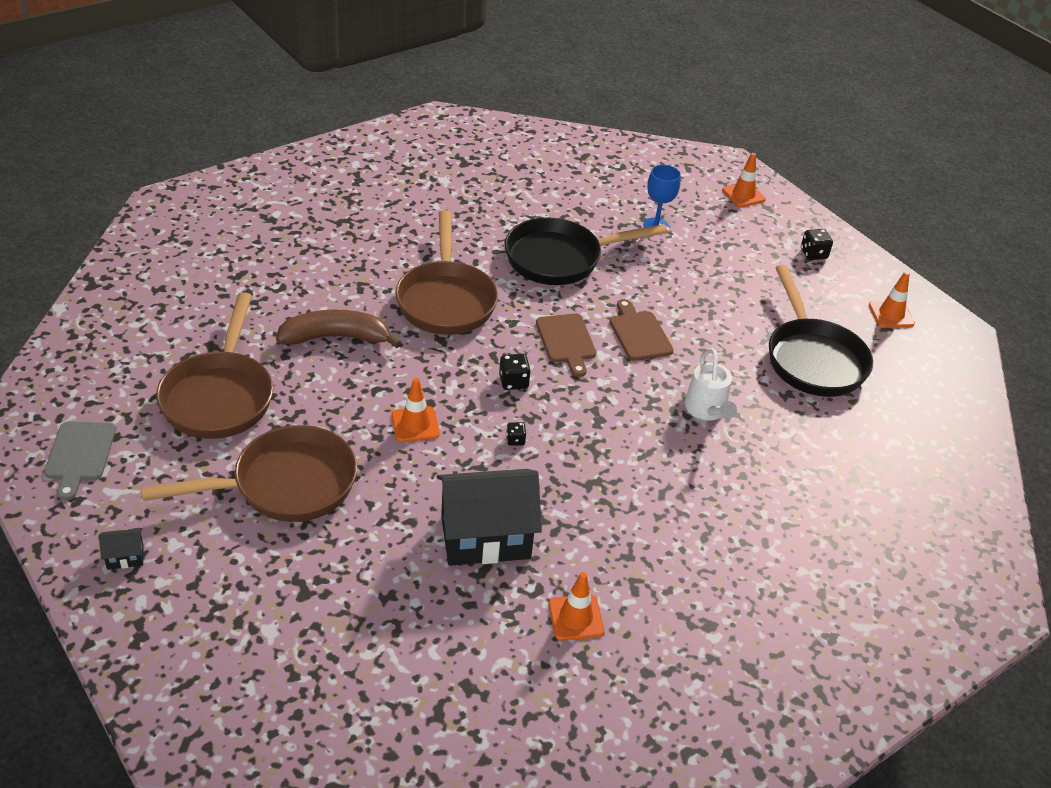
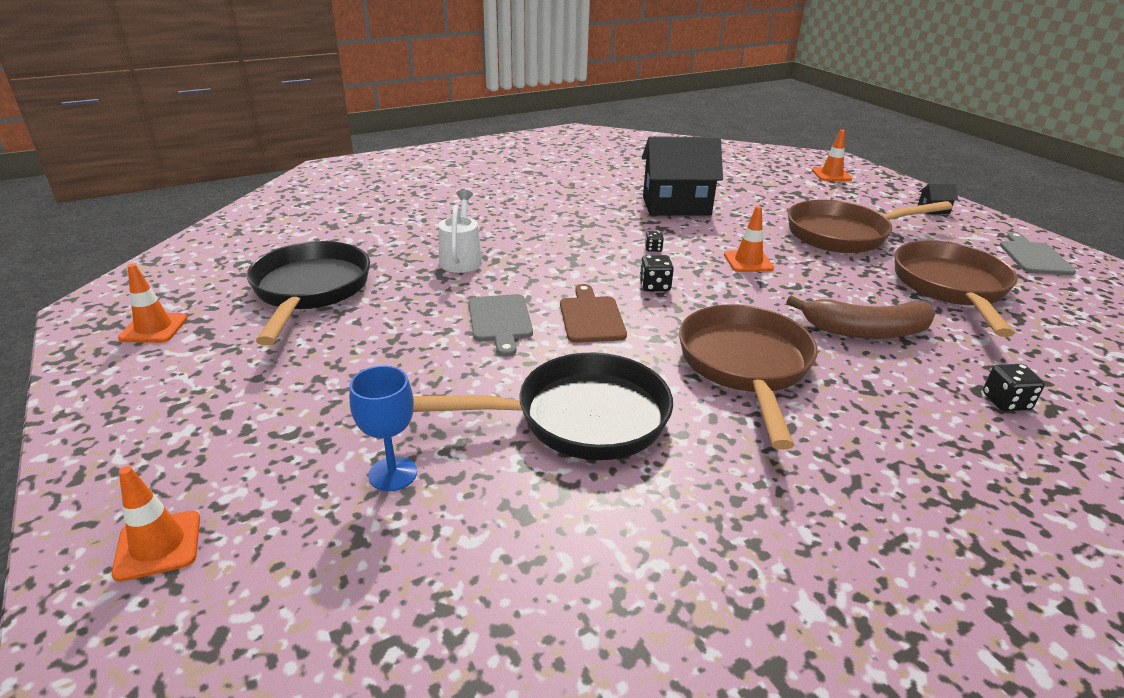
camera: 170 degrees left, 10 degrees down
(575, 617) = (614, 177): orange traffic cone -> orange traffic cone (831, 175)
(639, 333) = (500, 321): brown cutting board -> grey cutting board
(813, 254) = (160, 412): black dice -> black dice (1005, 402)

